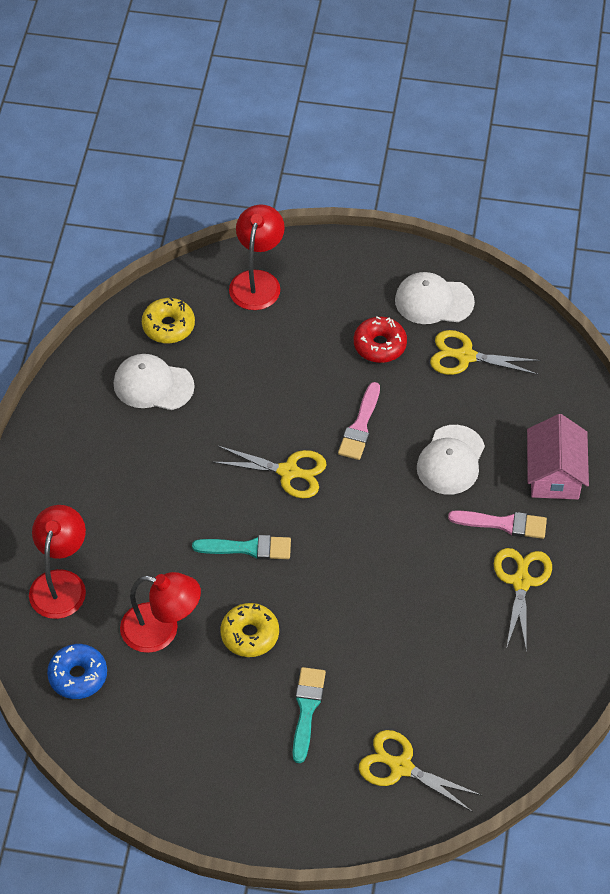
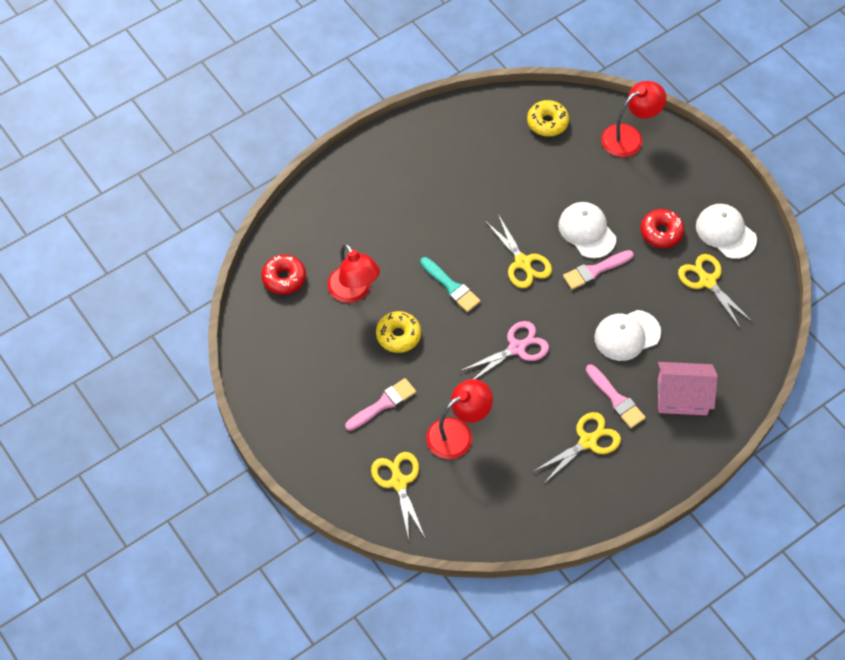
camera: 45 degrees right, 5 degrees up
(61, 583) = (330, 220): red lamp -> red lamp (458, 433)
(78, 676) = (284, 278): blue donut -> red donut
(153, 385) = (501, 150): white cap -> white cap (587, 231)
(307, 709) = (383, 404): turquoise brush -> pink brush
(369, 552) = (517, 348): none -> pink scissors
(554, 474) = (682, 396): pink house -> pink house turned 45 degrees clockwise

